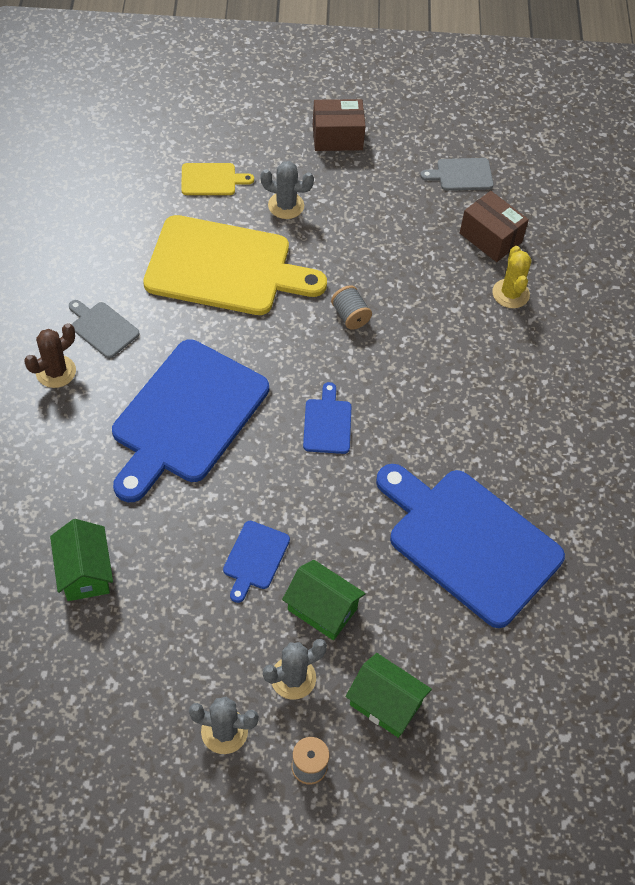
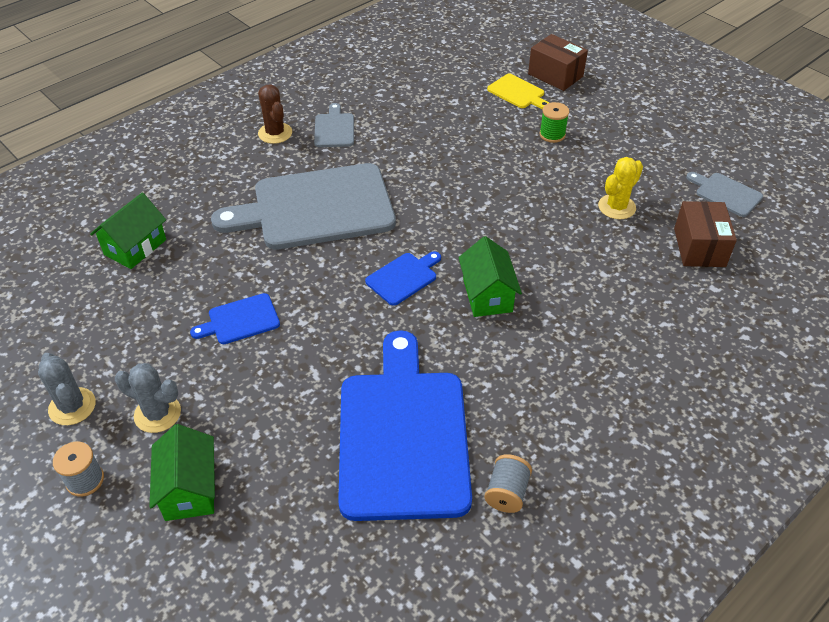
camera: 50 degrees right, 10 degrees down
(56, 371) = (275, 133): brown cactus -> brown cactus turned 60 degrees clockwise
(186, 416) = (316, 208): blue cutting board -> grey cutting board
(225, 268) = (459, 144): yellow cutting board -> none
(286, 205) = (552, 135): grey cactus -> green spool
(322, 609) = (237, 388): green house -> green house (487, 295)
(337, 137) = (647, 117): brown box -> brown box (555, 75)
(350, 316) = (511, 225): grey spool -> grey spool (507, 492)
(510, 294) = (669, 294): yellow cactus -> yellow cactus (616, 207)

